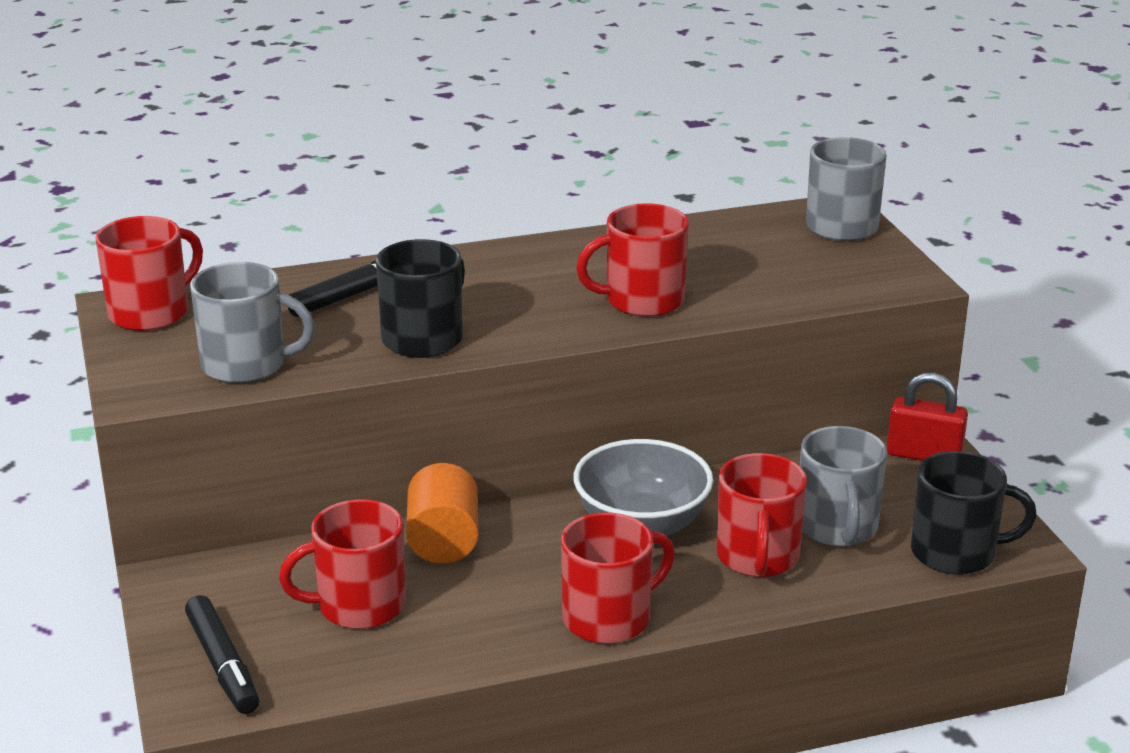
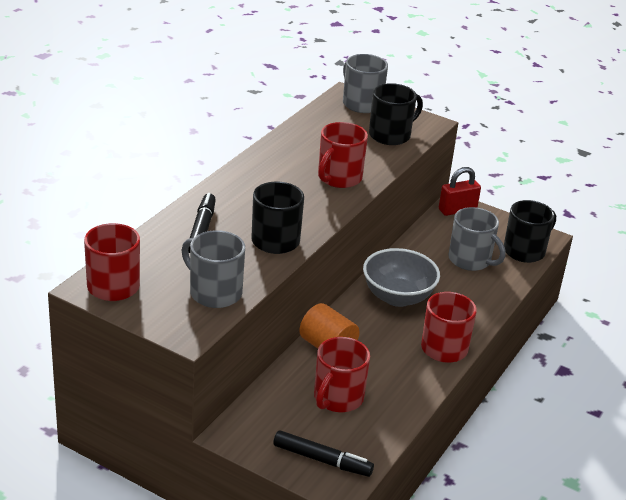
camera: 45 degrees left, 5 degrees up
(246, 365) = (214, 292): grey mug -> grey mug turned 105 degrees counterclockwise
(757, 557) = (460, 289): red mug -> none
(818, 276) = (390, 135): none -> black mug

